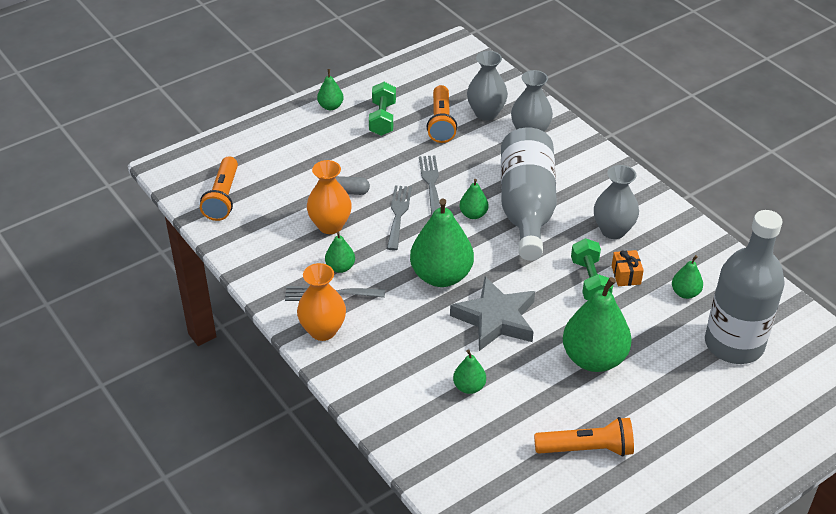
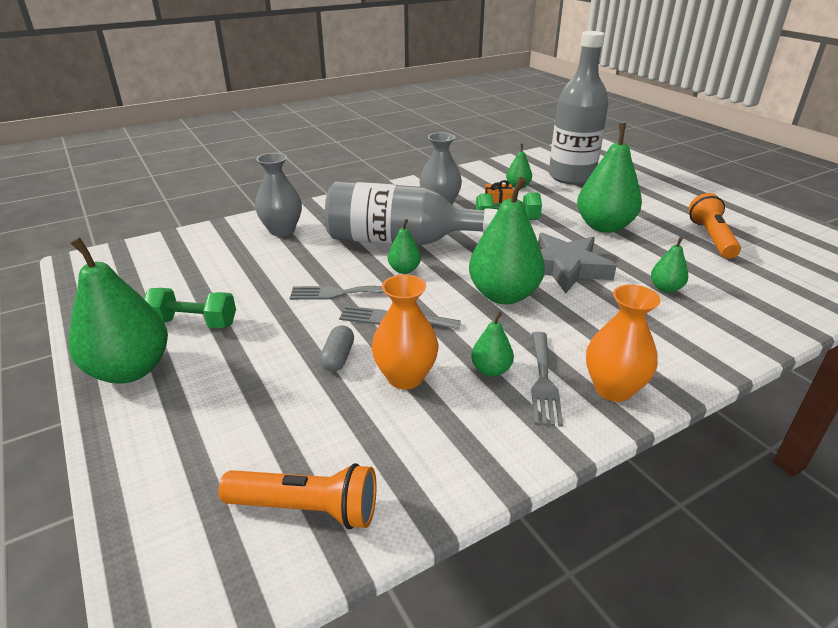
camera: 85 degrees left, 10 degrees down
(330, 106) = (130, 370): green pear -> green pear, size x2.08
(441, 123) = (231, 280): orange flashlight -> none
(486, 113) = (232, 251): grey vase -> none

